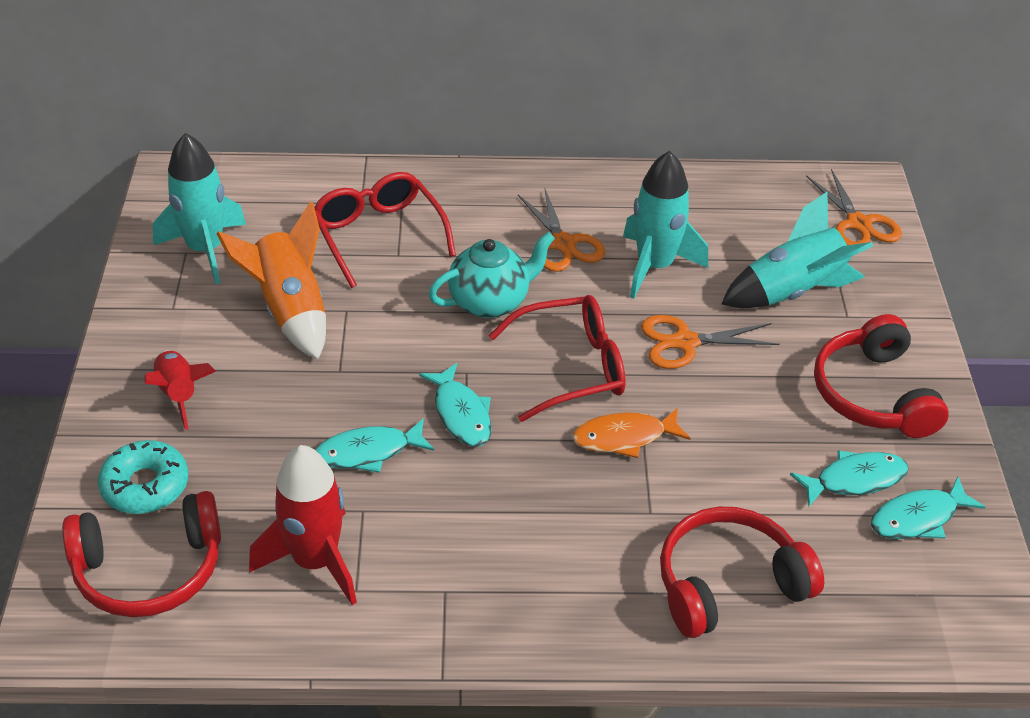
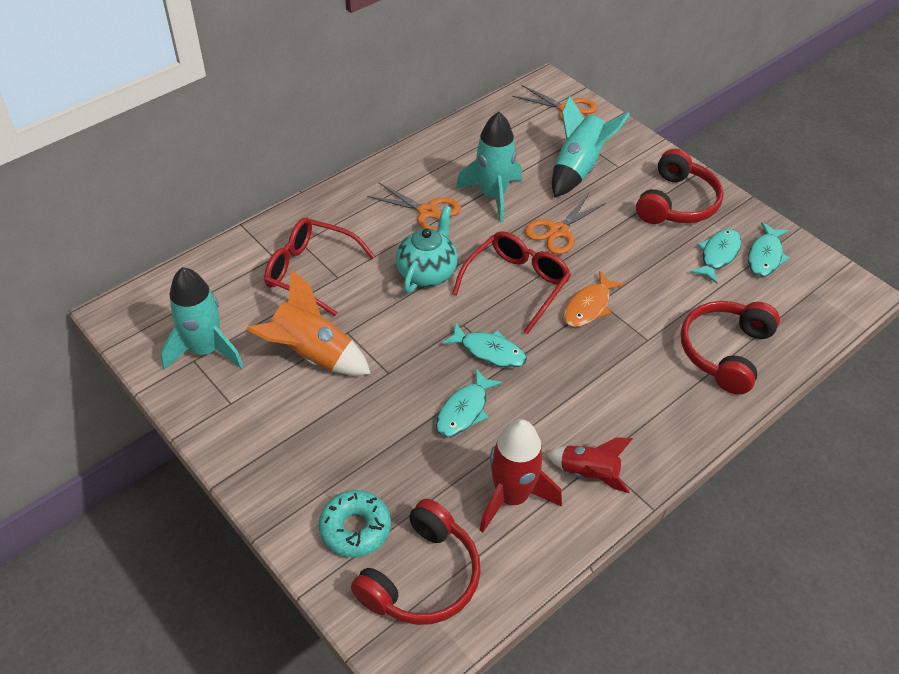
camera: 40 degrees left, 5 degrees up
(179, 394) = (305, 456): red rocket -> red rocket (588, 473)
(873, 394) = (676, 203): red headphones -> red headphones turned 105 degrees counterclockwise

